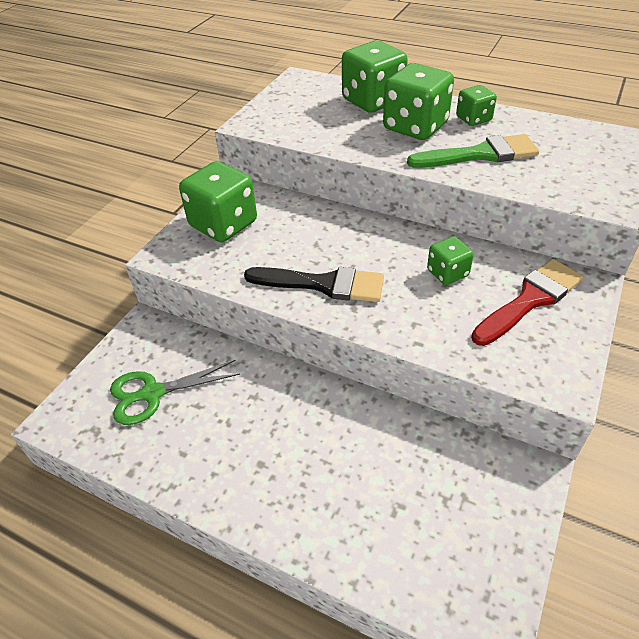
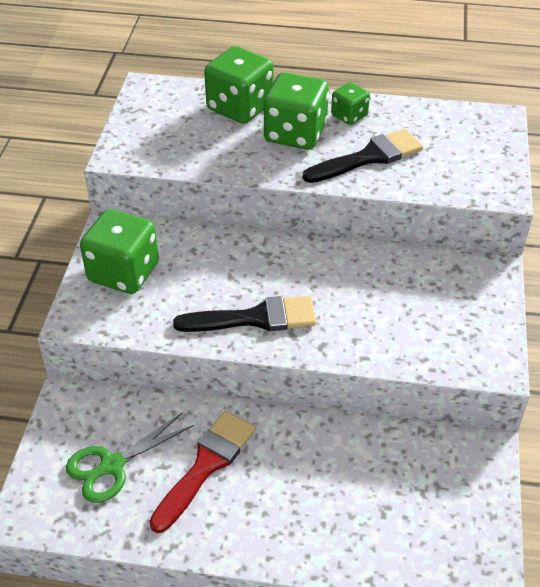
camera: 20 degrees left, 0 degrees up
(447, 273) = (368, 283): green dice -> none
(480, 154) = (369, 157): green brush -> black brush
(530, 300) = (449, 295): red brush -> red brush (206, 465)

